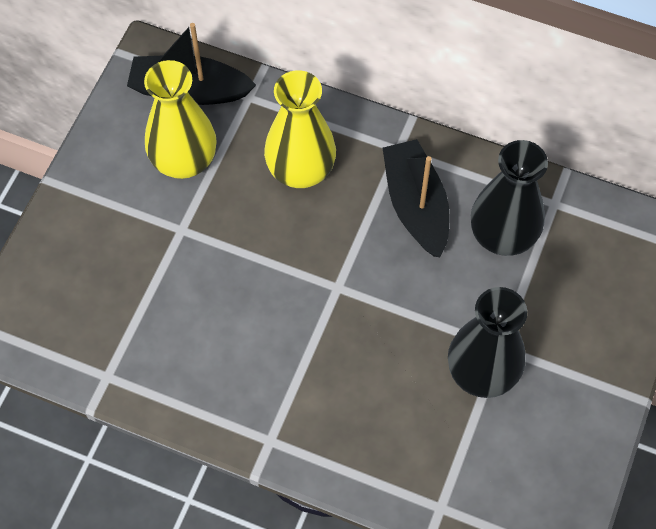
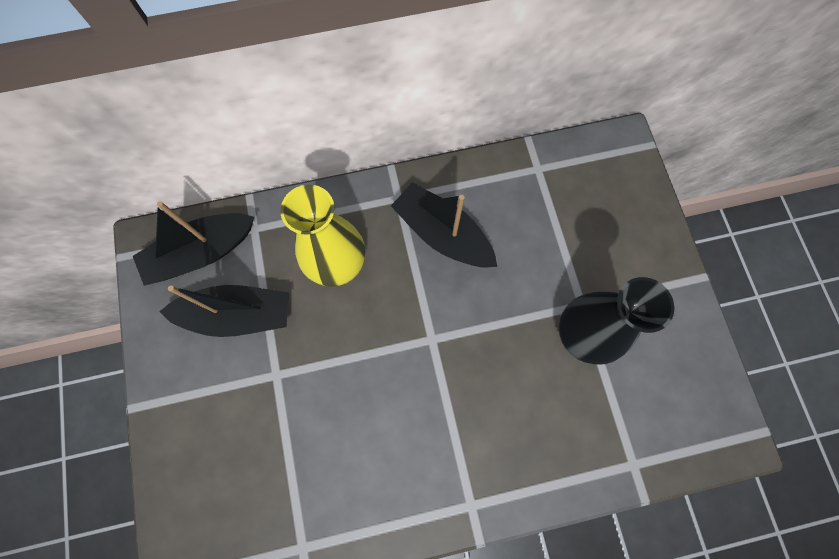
camera: 35 degrees left, 10 degrees up
(184, 160) = (238, 315): yellow vase -> black boat
(502, 235) = (520, 216): black vase -> none

